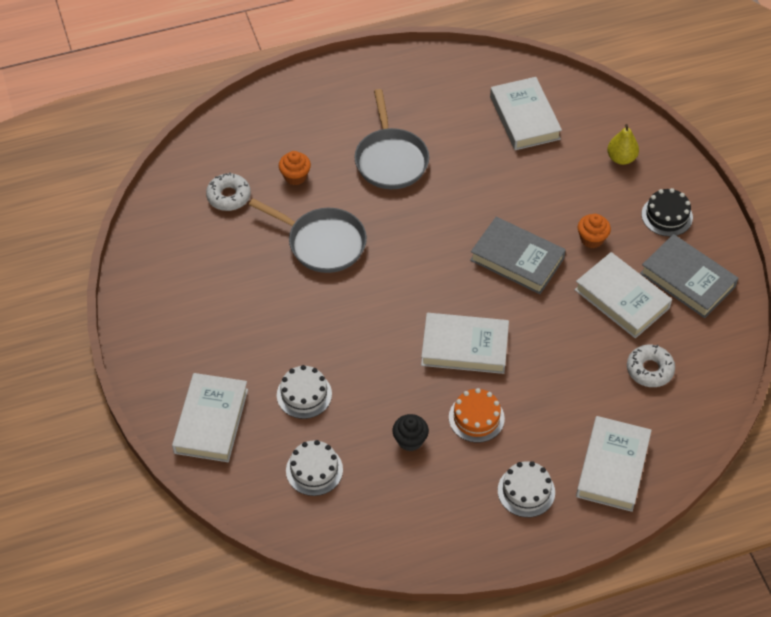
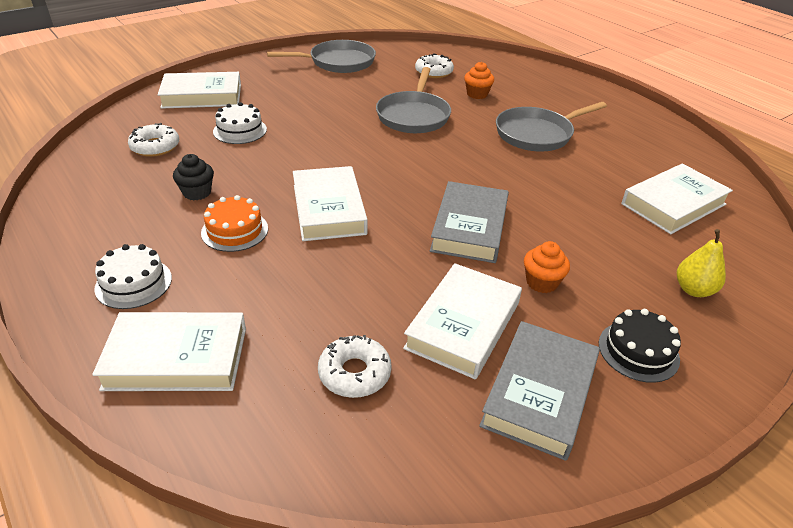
camera: 70 degrees right, 15 degrees down
(168, 277) = (338, 62): none -> grey pan
(314, 470) = (155, 147): white cake -> white donut

